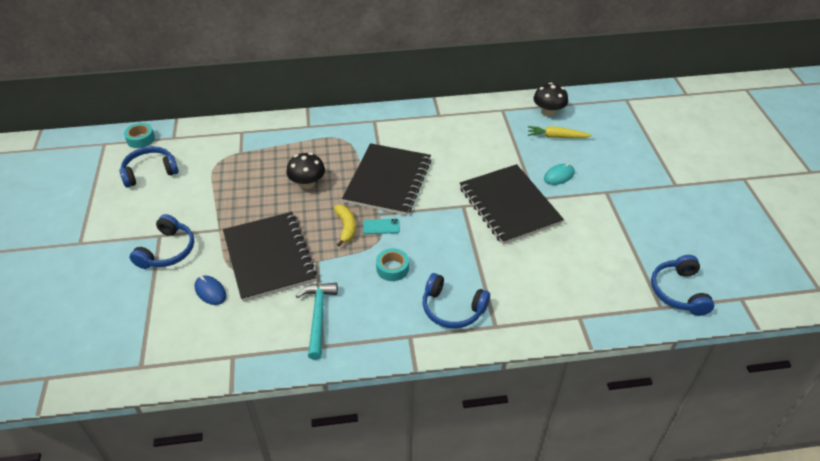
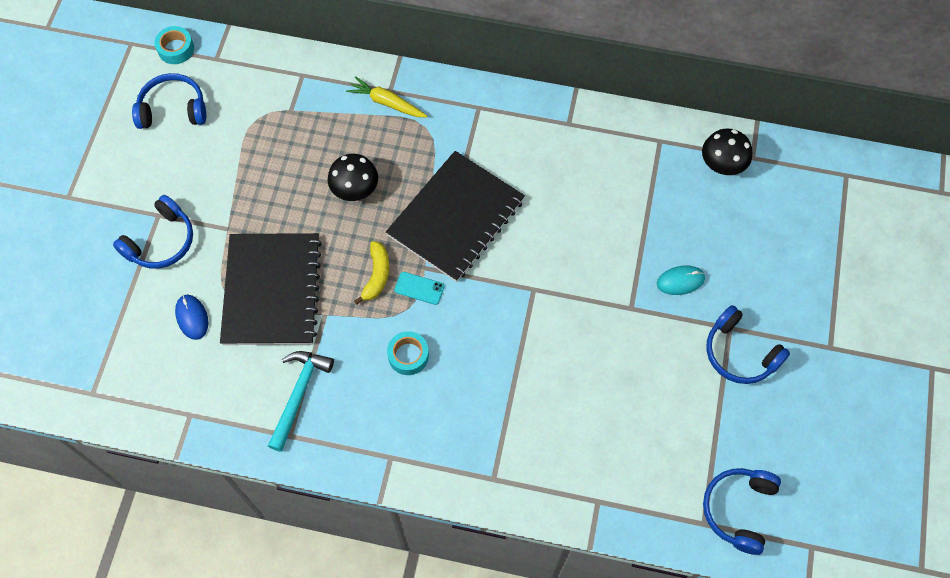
camera: 20 degrees right, 20 degrees up
(452, 309) = (454, 437): blue headphones -> blue headphones (739, 353)
(509, 206) = (592, 308): black notebook -> none
(557, 137) = (711, 213): yellow carrot -> yellow carrot (387, 103)

